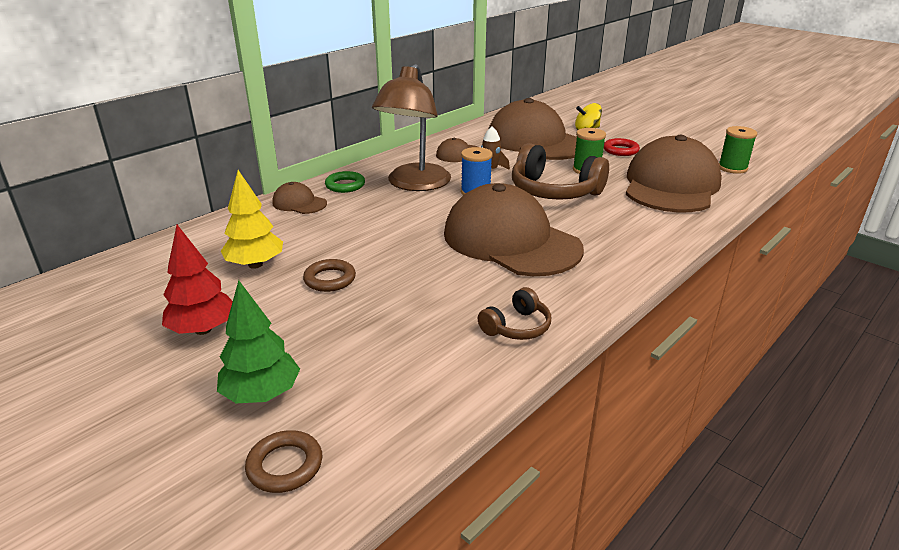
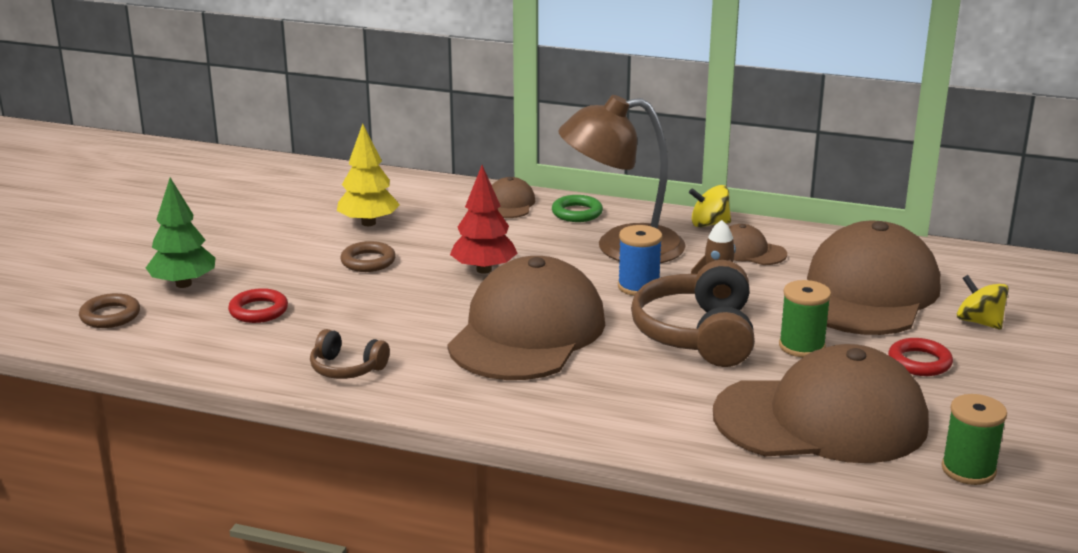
camera: 65 degrees right, 5 degrees down
(203, 330) = (253, 236): red tree -> red tree (484, 270)
(369, 355) = (258, 311): none -> red ring
(410, 154) = (709, 224): none -> yellow spinning top

